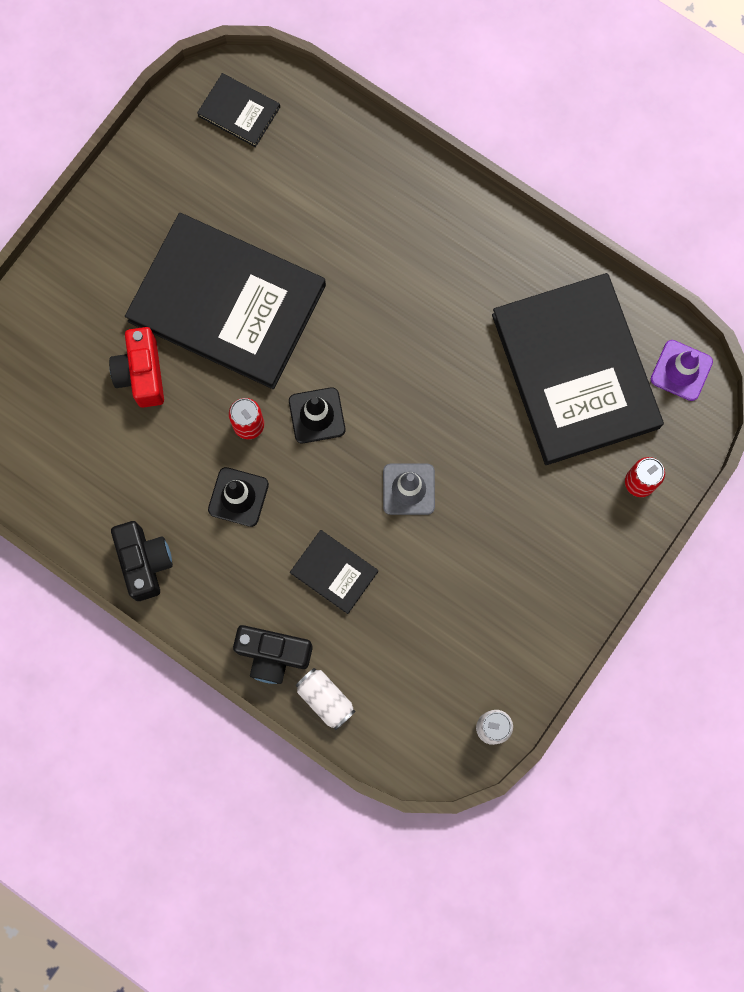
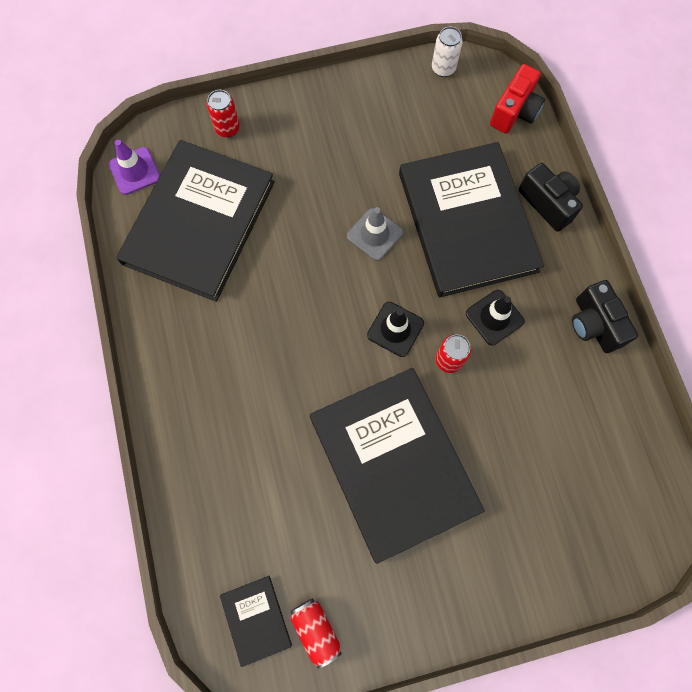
camera: 140 degrees left, 5 degrees down
(141, 374) = (499, 461): red camera -> red camera (514, 112)
(145, 562) = (594, 324): black camera -> black camera turned 45 degrees counterclockwise
(188, 140) = (316, 629): none -> red can
(325, 699) = (533, 154): white can -> none
(334, 572) = (467, 222): black book -> black book, size x2.36

